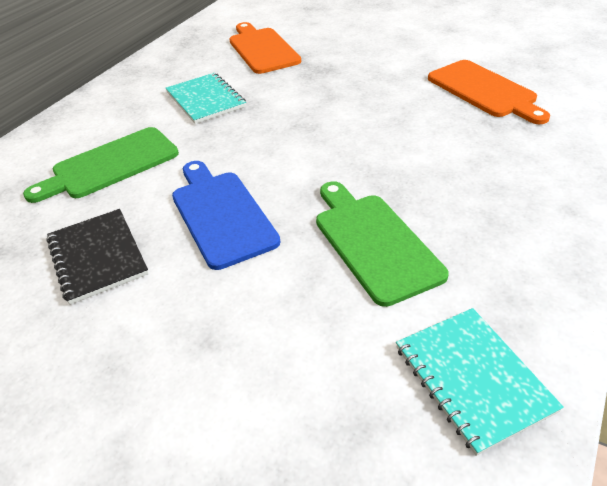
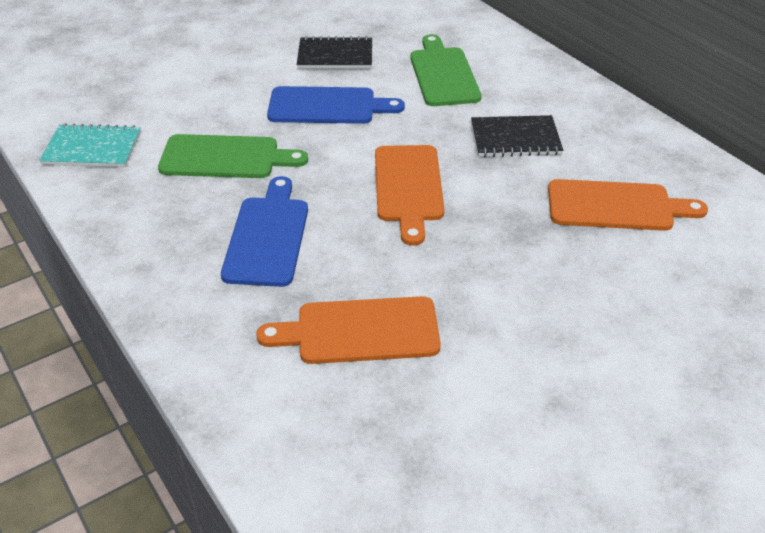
camera: 115 degrees right, 0 degrees up
(205, 100) = (515, 138): turquoise notebook -> black notebook
(316, 123) = (408, 187): none -> orange cutting board
(450, 163) = (267, 236): none -> blue cutting board

